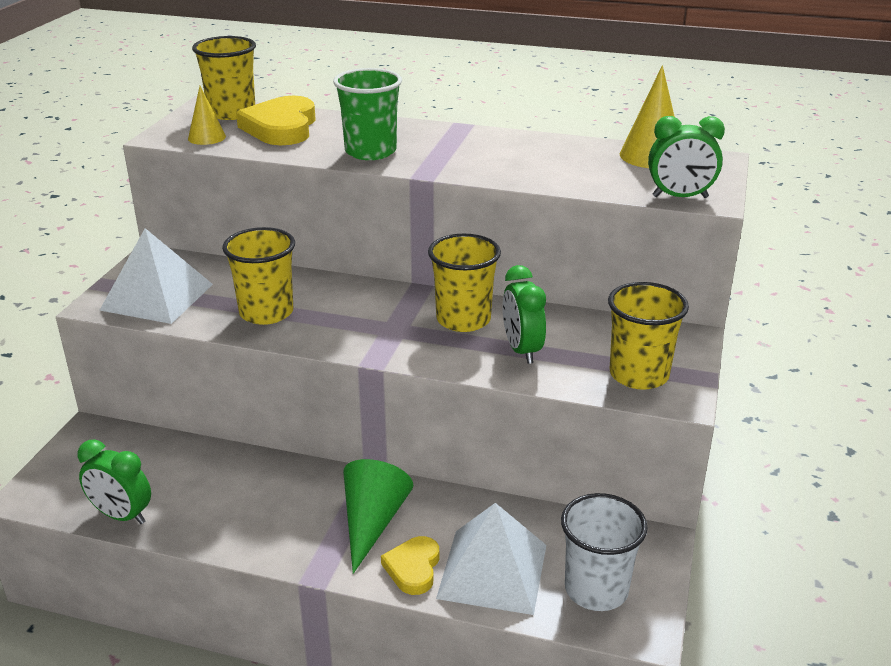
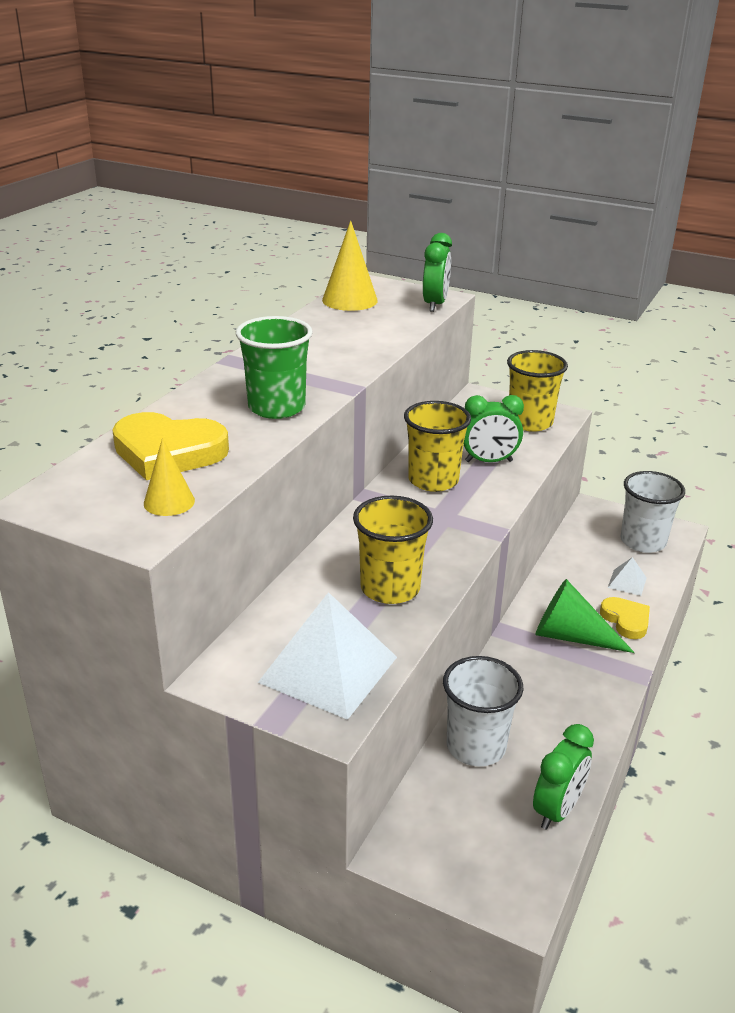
camera: 80 degrees left, 0 degrees up
(201, 464) = (476, 746): none -> white cup
(232, 113) = (87, 483): yellow cup -> none
(413, 568) = (626, 620): yellow heart -> yellow heart turned 135 degrees counterclockwise
(493, 571) = (627, 582): white pyramid -> white pyramid, size x0.45

